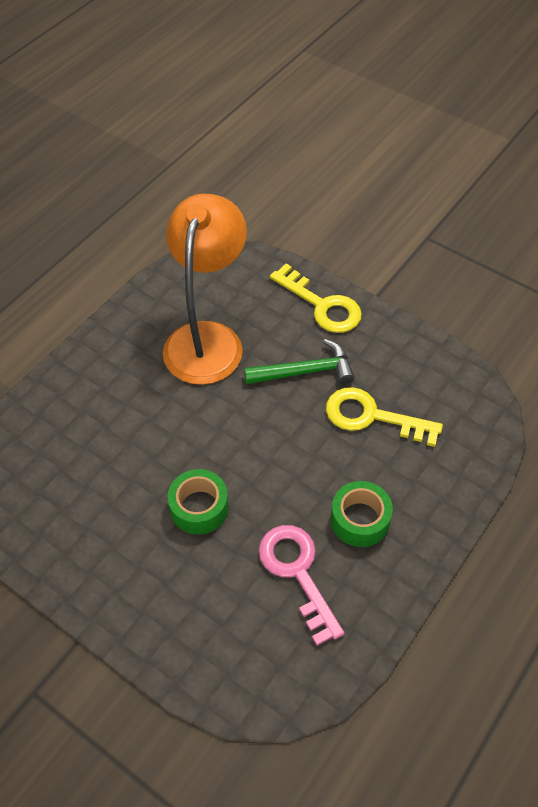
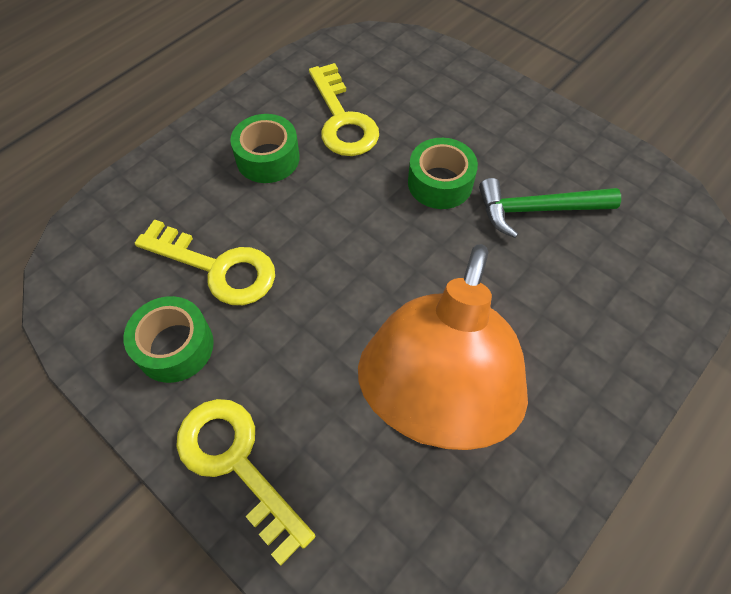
camera: 175 degrees left, 5 degrees up
(297, 573) = (342, 119): pink key -> yellow key
(305, 371) = (289, 341): green hammer -> green hammer (537, 210)
(383, 362) = (175, 346): none -> green tape

